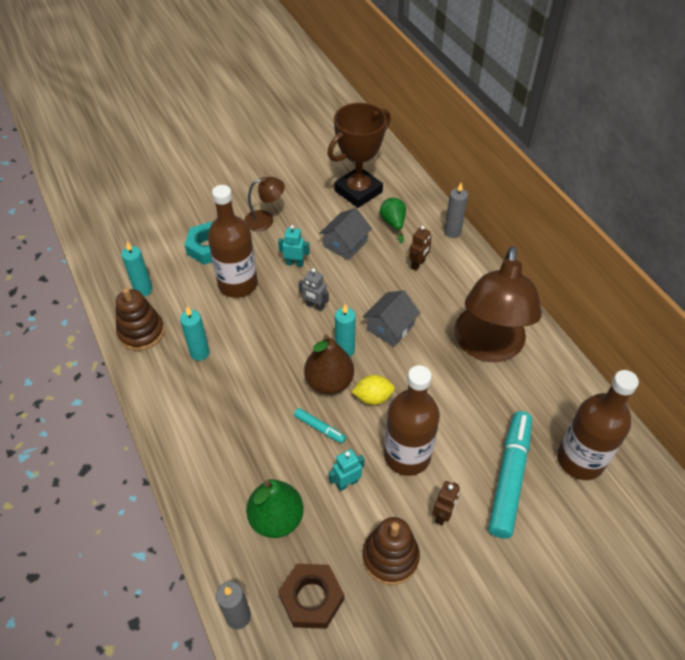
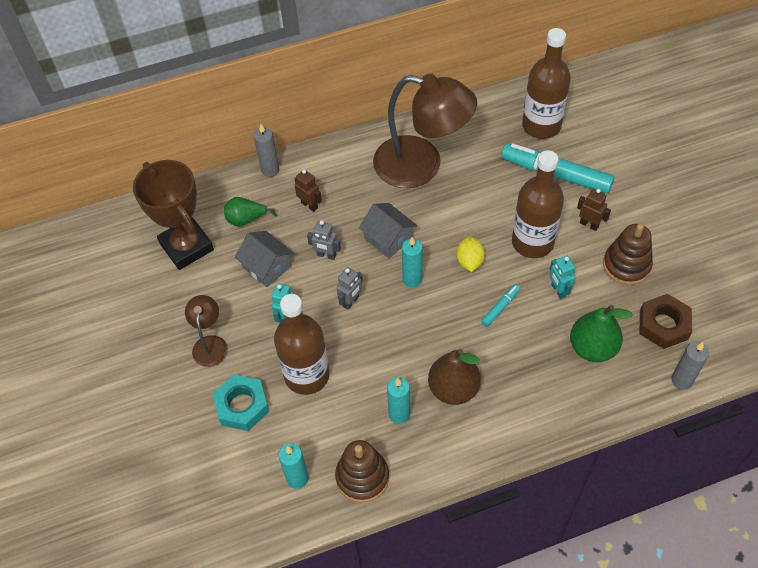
camera: 80 degrees left, 5 degrees up
(329, 382) = (448, 296): brown pear -> brown pear (453, 389)
(363, 283) = (326, 255): none -> grey robot

